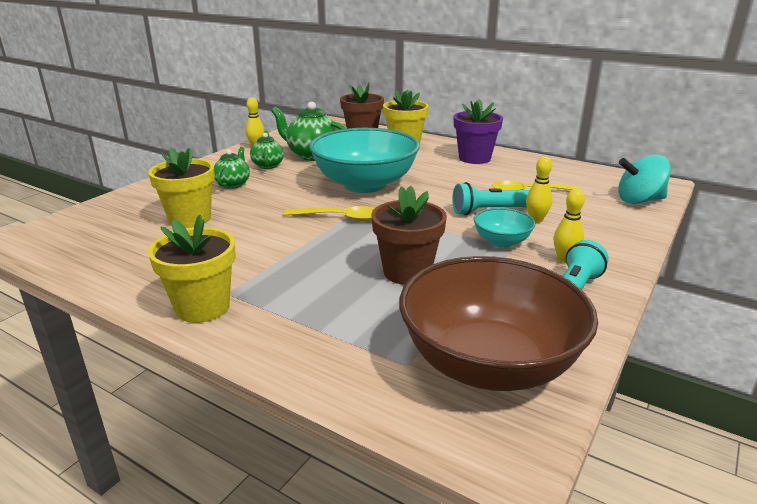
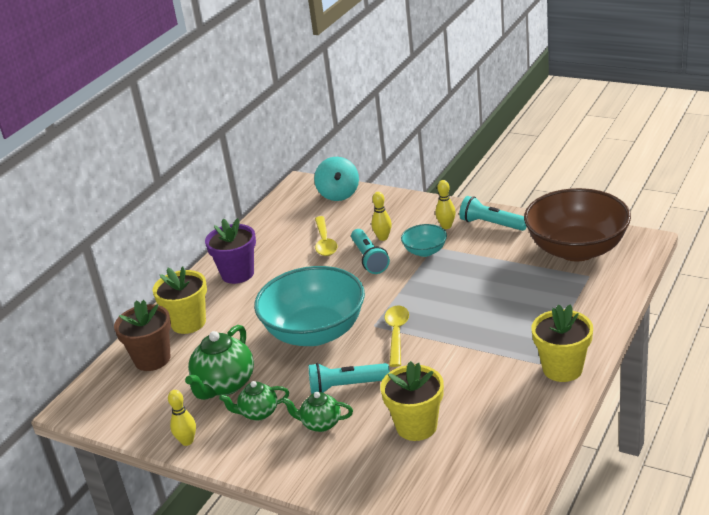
camera: 90 degrees left, 5 degrees up
(274, 194) = (346, 386): none -> turquoise flashlight
(407, 272) = (484, 287): brown flower pot -> none

